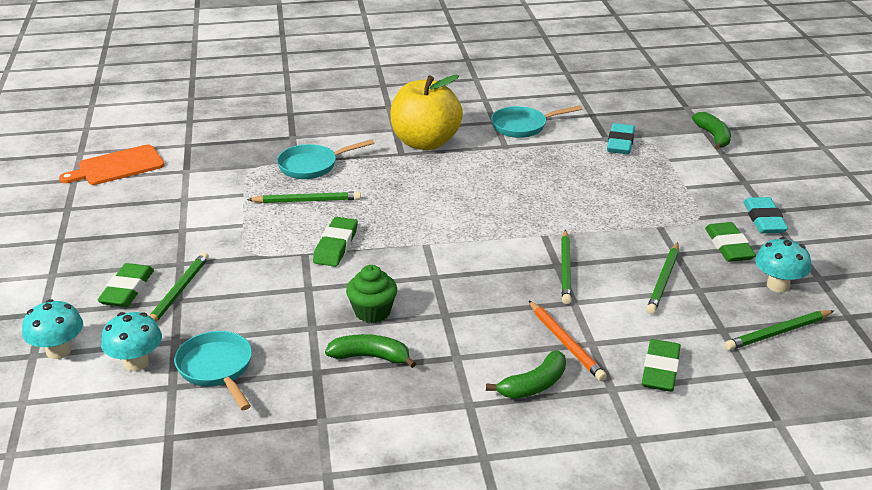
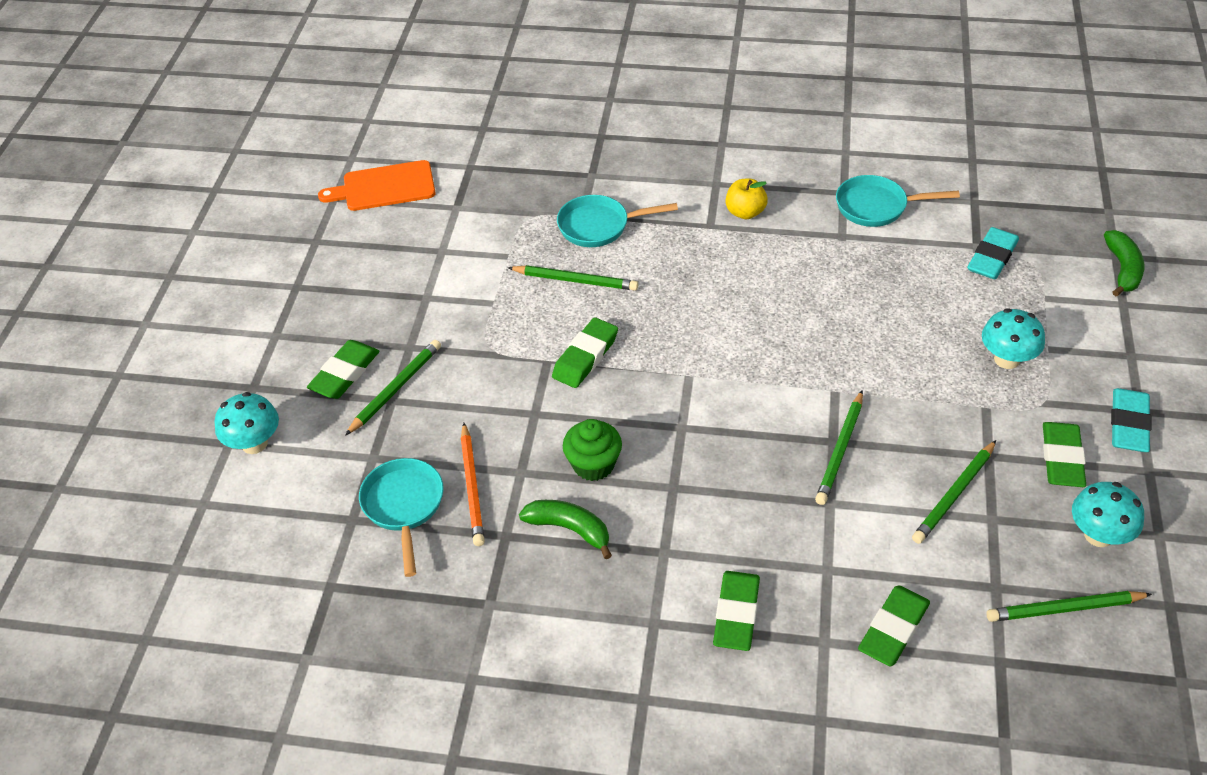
camera: 20 degrees right, 15 degrees up
(136, 363) = (325, 478): turquoise mushroom -> turquoise mushroom (1006, 359)
(425, 142) = (745, 212): yellow apple -> yellow apple, size x0.47
(534, 385) = (736, 614): green banana -> green eraser
(565, 343) = (796, 562): orange pencil -> orange pencil (472, 487)

